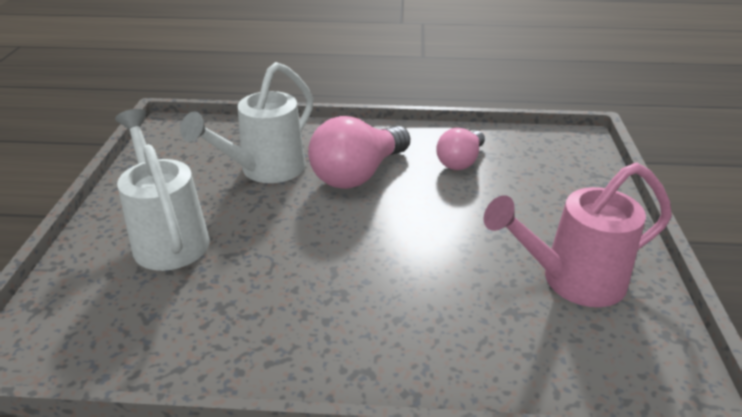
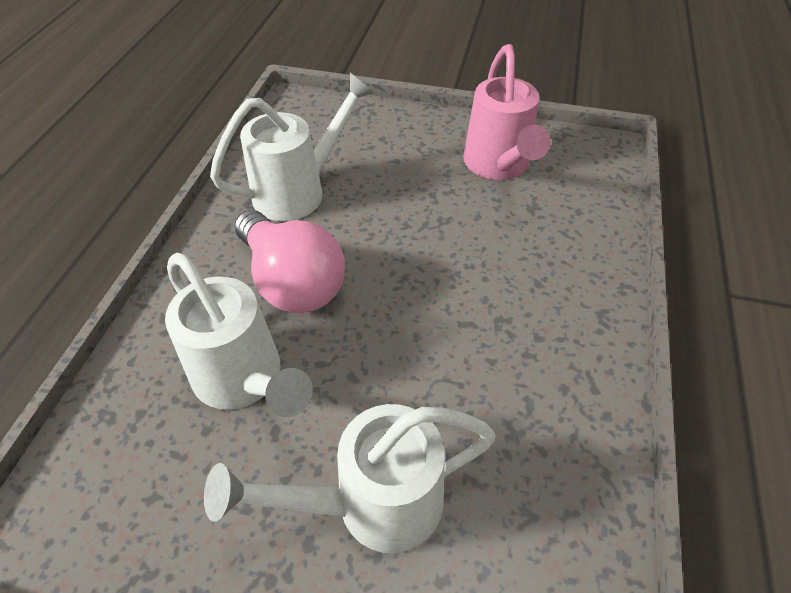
camera: 80 degrees left, 15 degrees up
(460, 161) = (298, 191): pink light bulb -> white watering can

